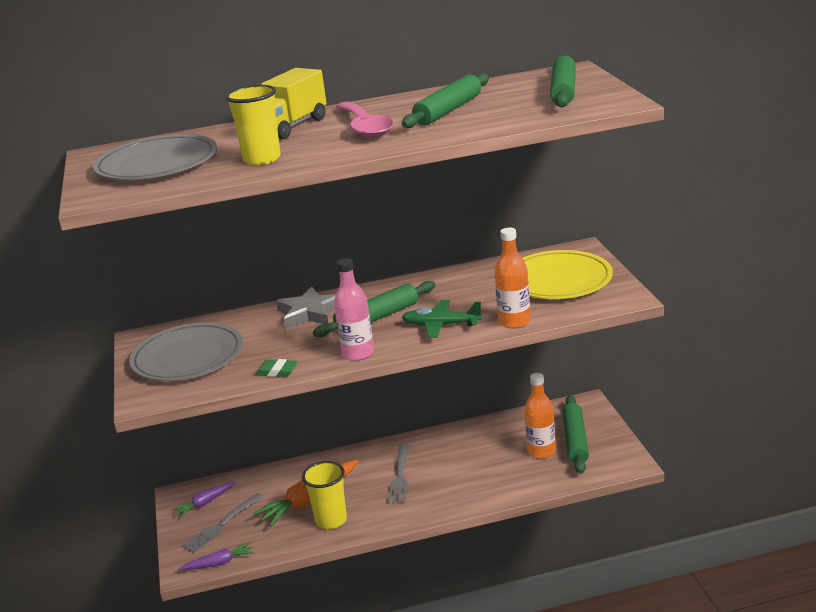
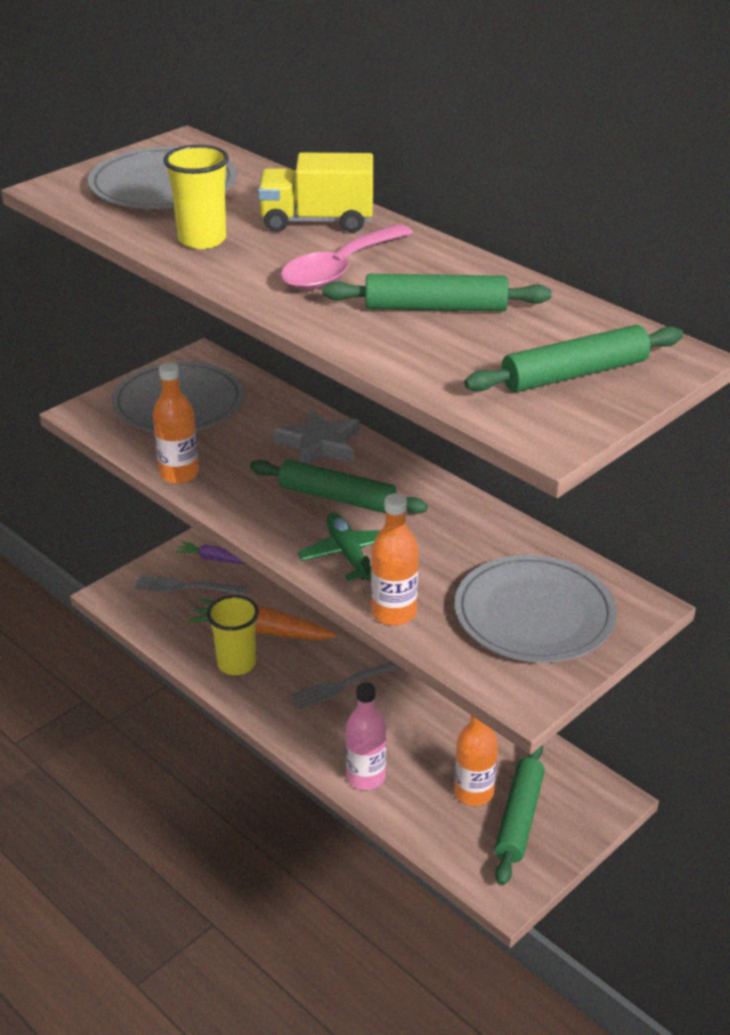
camera: 55 degrees right, 10 degrees up
(219, 563) = (128, 614): purple carrot -> none
(277, 371) = (179, 474): green eraser -> orange bottle
(358, 353) = (247, 515): pink bottle -> pink bottle (365, 777)
(558, 280) = (534, 614): yellow plate -> grey plate
(575, 441) = (519, 818): green rolling pin -> green rolling pin turned 45 degrees counterclockwise

